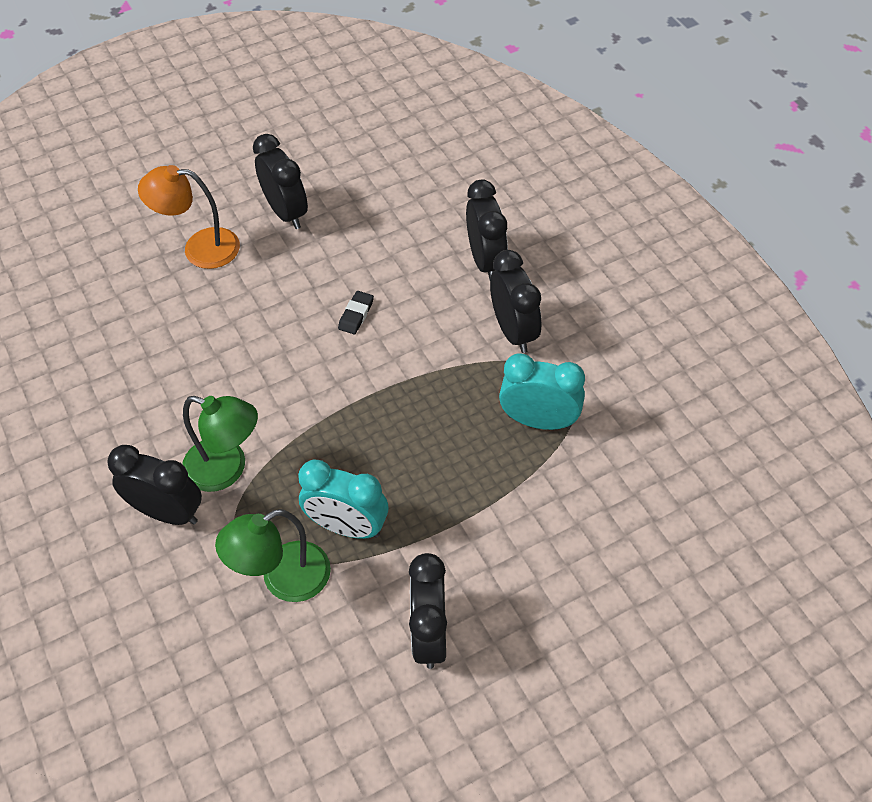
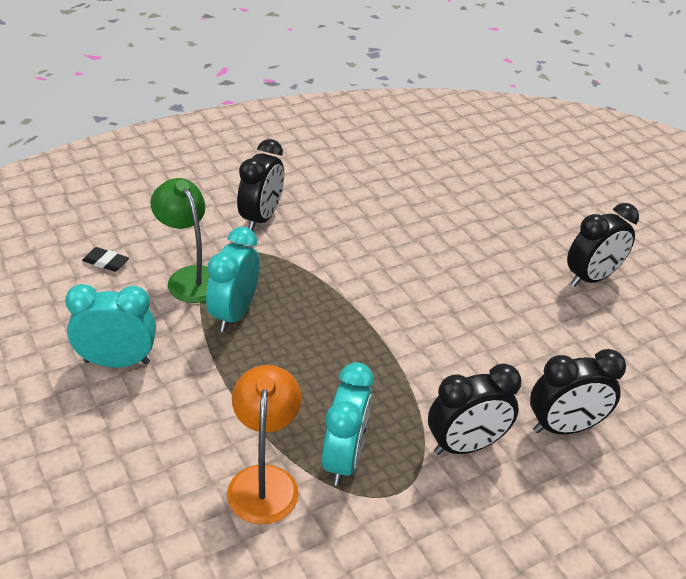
camera: 85 degrees right, 15 degrees down
(199, 248) = (532, 227): orange lamp -> orange lamp (264, 481)
(227, 469) = (298, 246): green lamp -> none
(356, 315) = (471, 323): black eraser -> black eraser (105, 262)
(429, 635) = (117, 362): black clock -> turquoise clock

